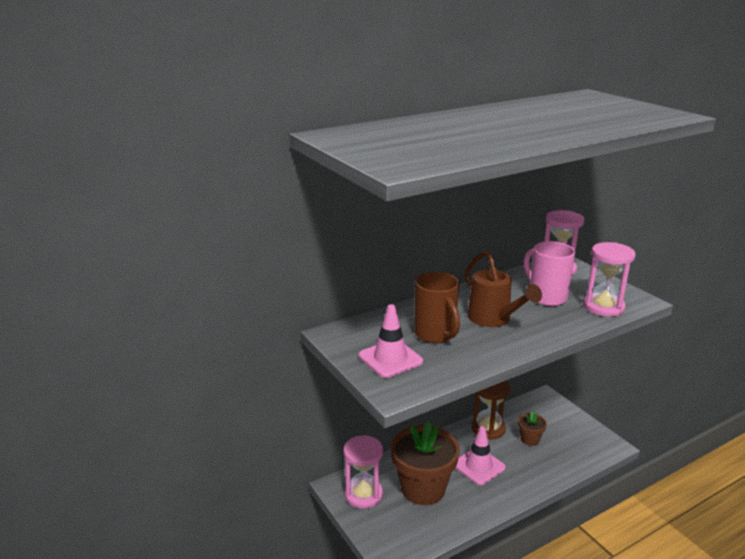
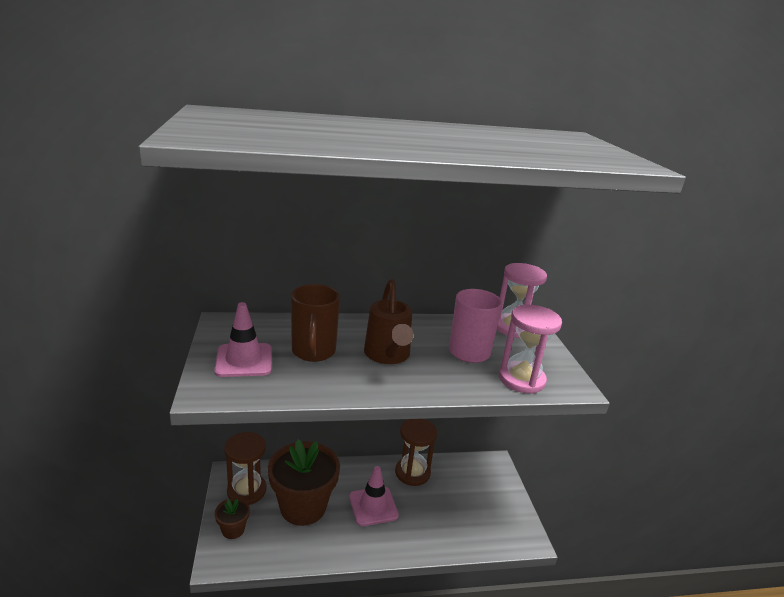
camera: 20 degrees right, 0 degrees up
(363, 494) = (246, 490): pink hourglass -> brown hourglass
(530, 439) = (445, 499): brown flower pot -> brown flower pot (233, 529)

